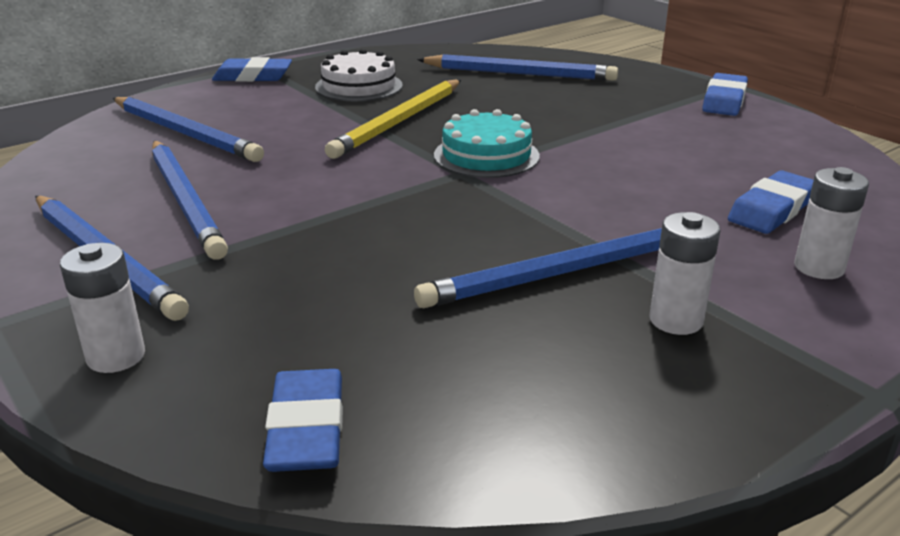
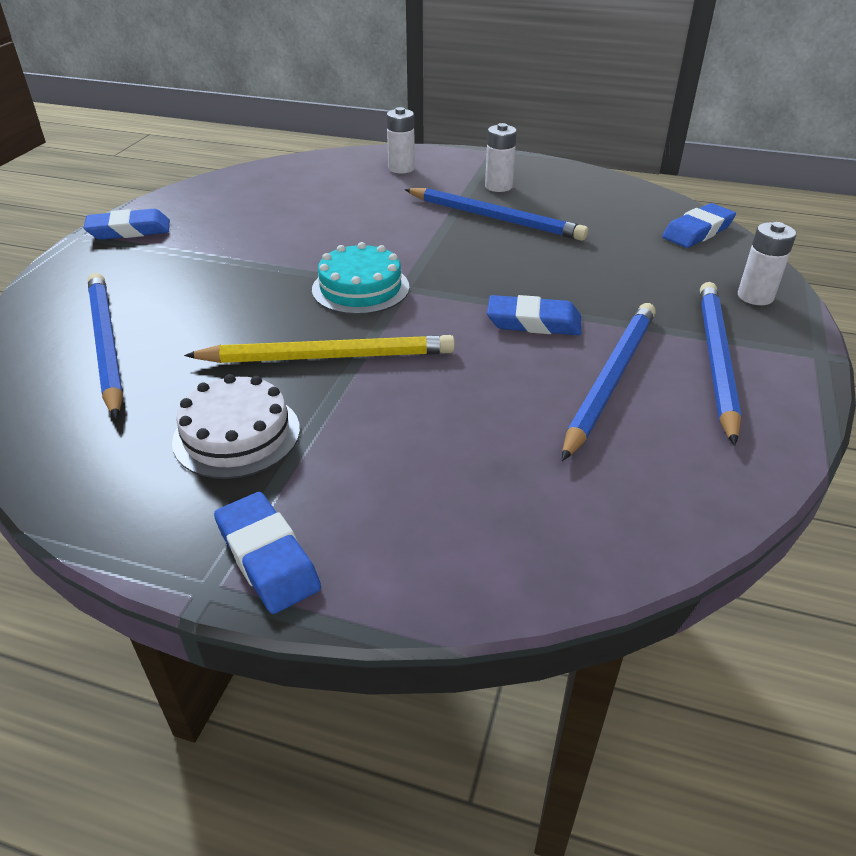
camera: 125 degrees left, 10 degrees up
(185, 133) = (504, 477): blue pencil -> none
(772, 209) = (341, 186): blue eraser -> blue eraser (533, 322)

